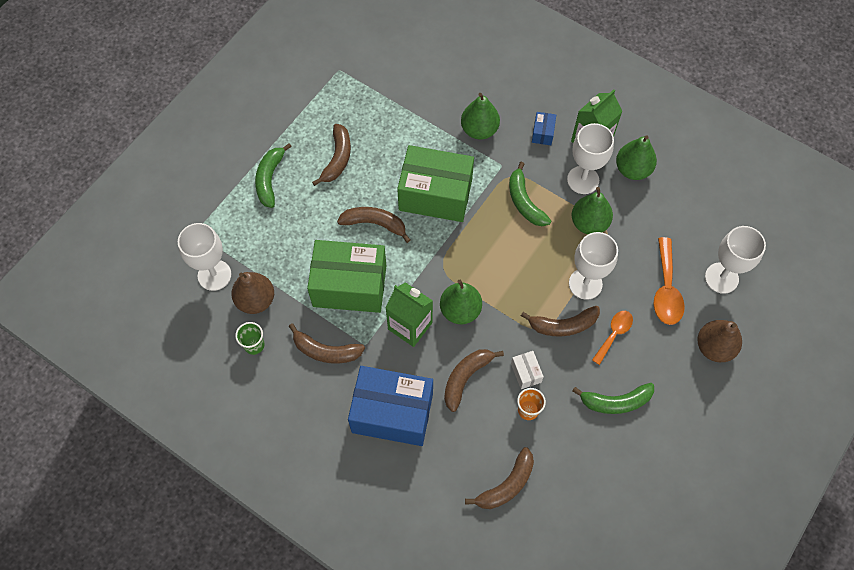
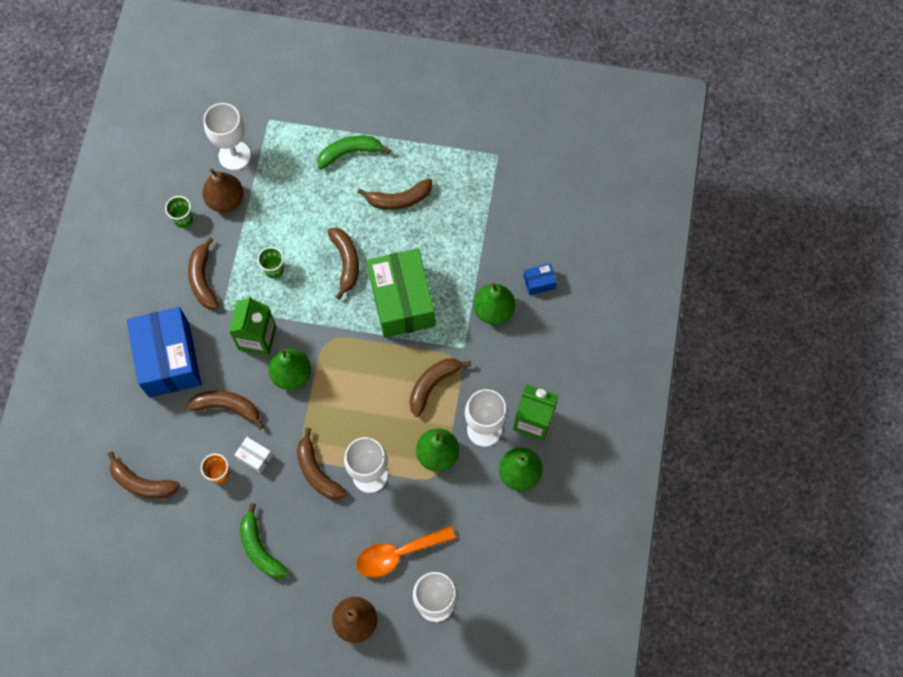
camera: 65 degrees right, 5 degrees up
(349, 285) = (274, 269): green box -> green cup
(524, 202) = (433, 384): green banana -> brown banana
(526, 373) = (255, 457): white box -> white box turned 75 degrees clockwise
(542, 133) = (519, 370): blue box -> blue box (539, 282)
(614, 334) = (328, 522): orange spoon -> none

